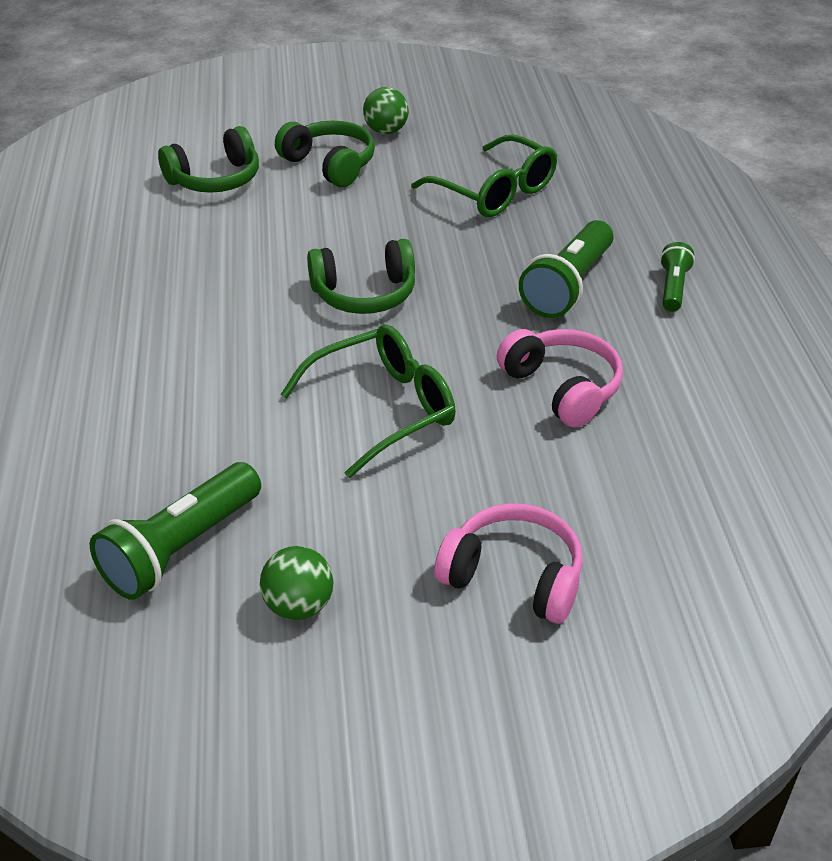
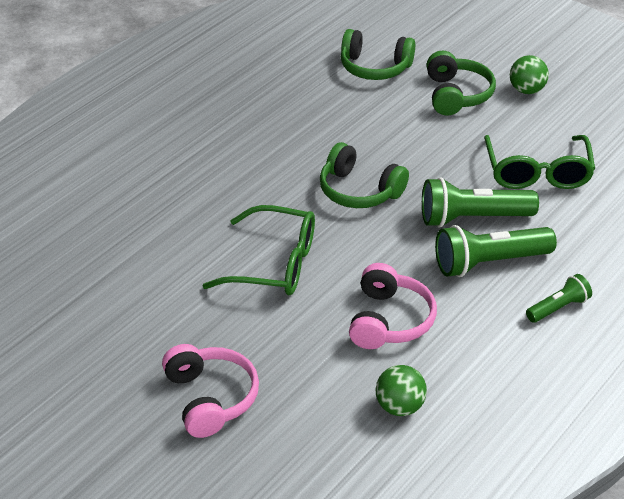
camera: 45 degrees right, 0 degrees up
(181, 548) = (85, 268): green flashlight -> green flashlight (472, 218)
(299, 606) = (96, 334): green ball -> green ball (399, 407)

